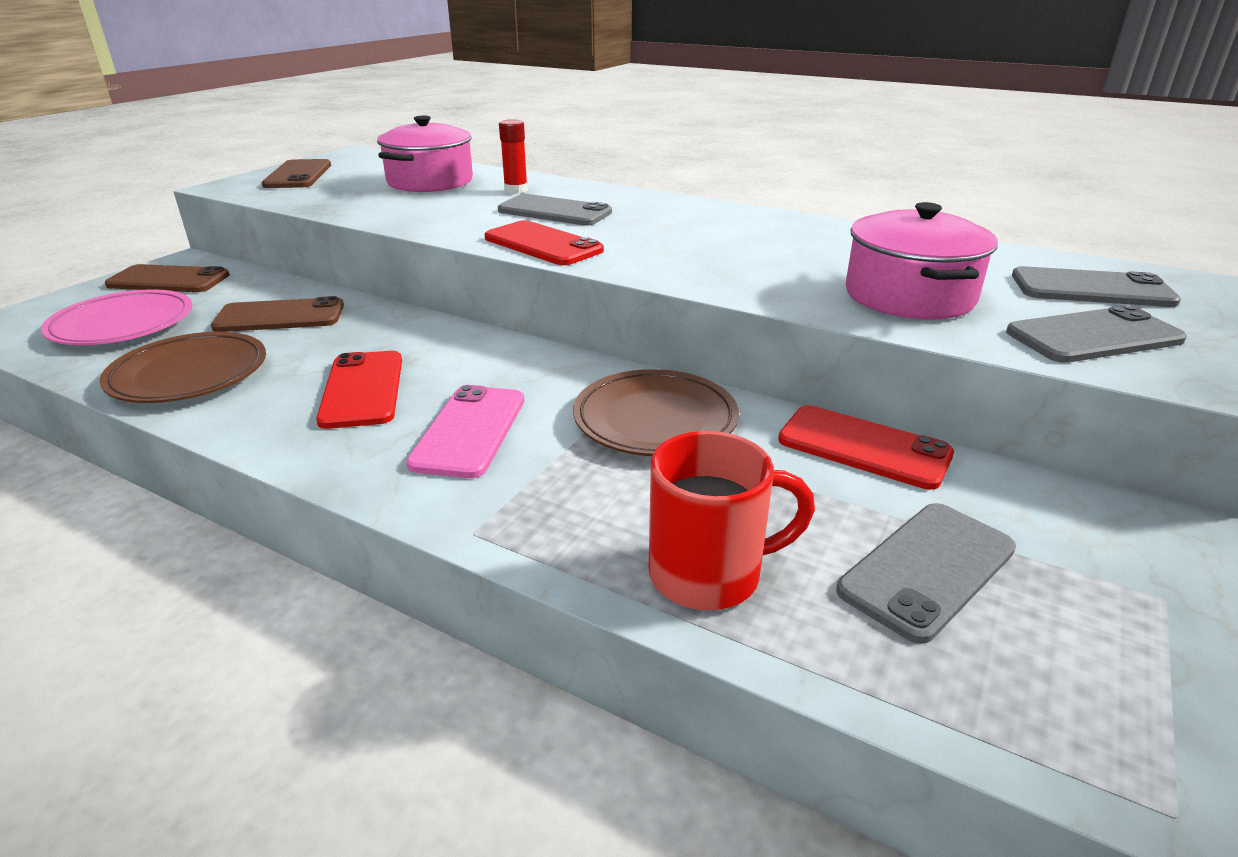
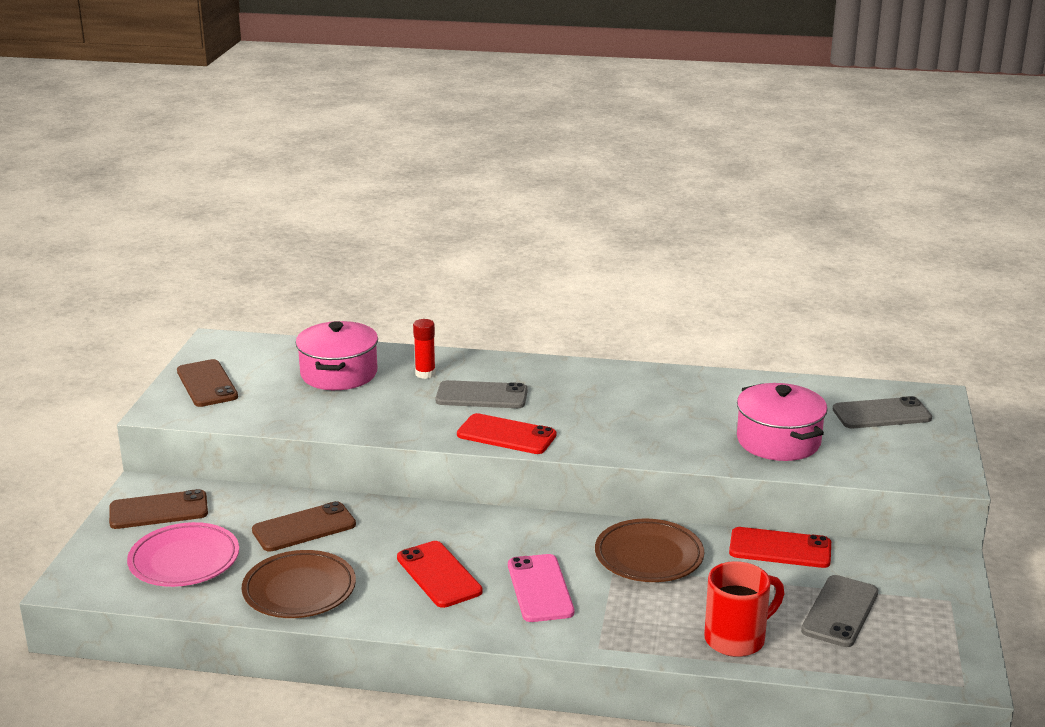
camera: 20 degrees left, 5 degrees down
(1094, 336) = (890, 455): grey phone -> none

